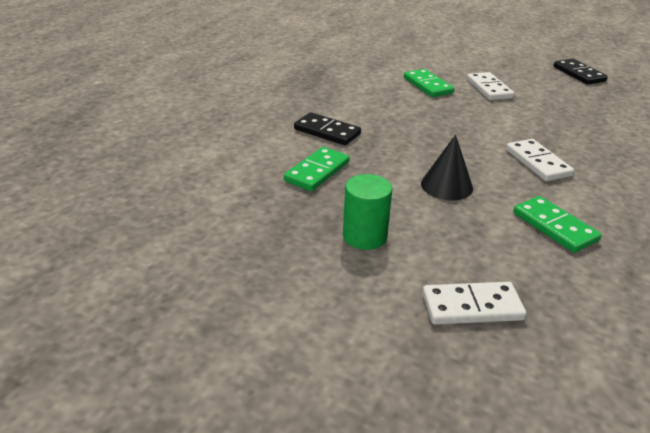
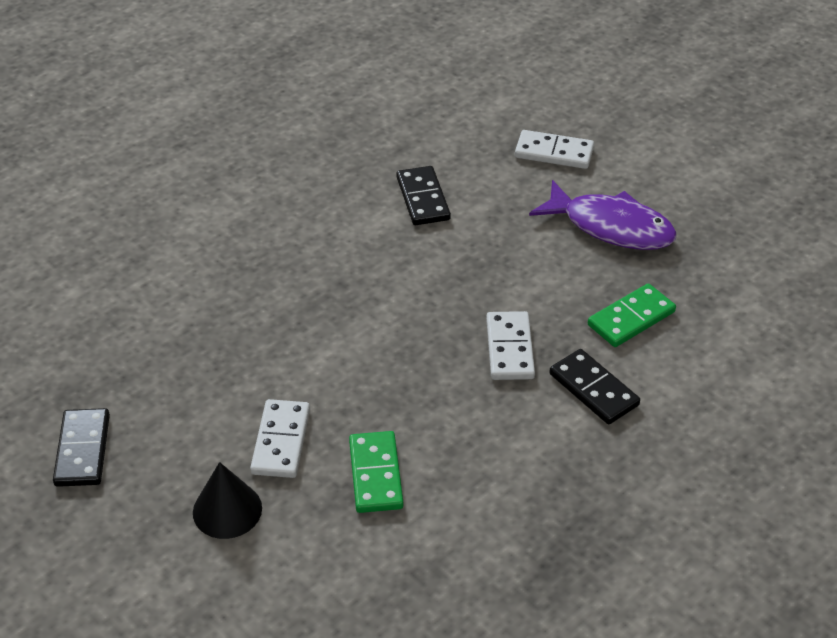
camera: 160 degrees left, 10 degrees up
(365, 236) = (611, 227): green cylinder -> purple fish
(446, 185) = (492, 267): black cone -> black cone (227, 510)
(537, 163) = (359, 276): white domino -> white domino (510, 348)
(554, 227) = (423, 198): green domino -> black domino

